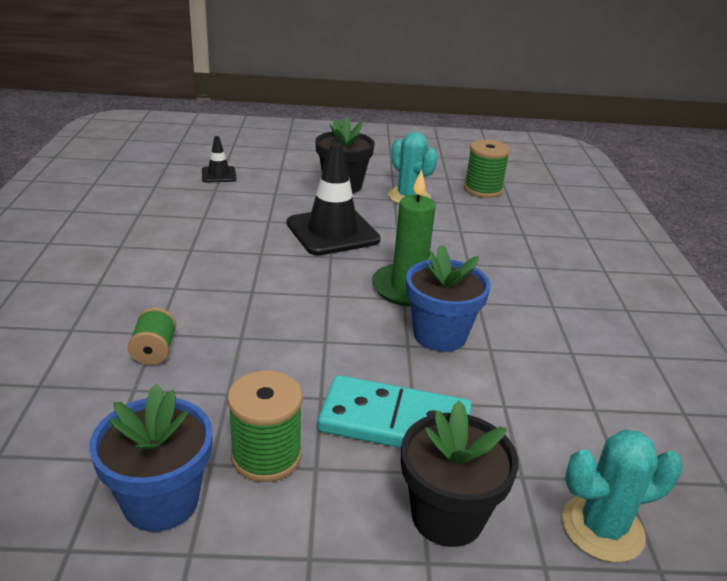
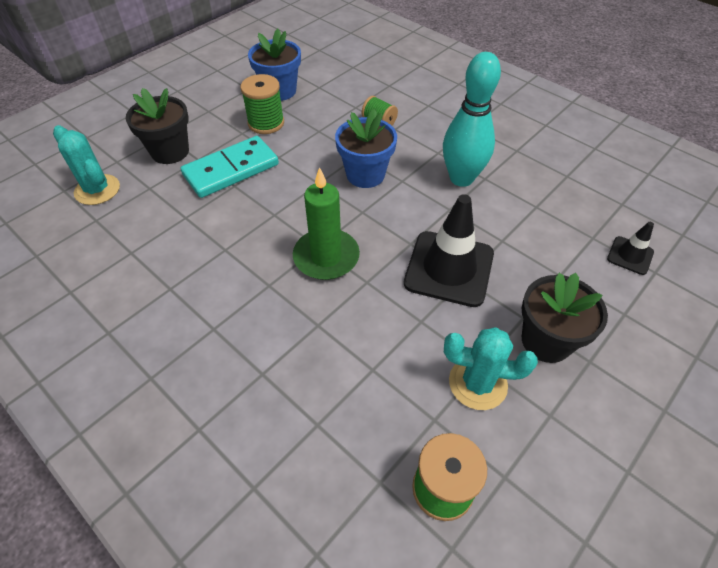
camera: 135 degrees right, 20 degrees up
(207, 260) = (461, 178): none -> turquoise bowling pin
(440, 335) = (264, 235): blue flower pot -> blue flower pot (365, 174)
(602, 528) = (97, 190): turquoise cactus -> turquoise cactus turned 75 degrees counterclockwise

